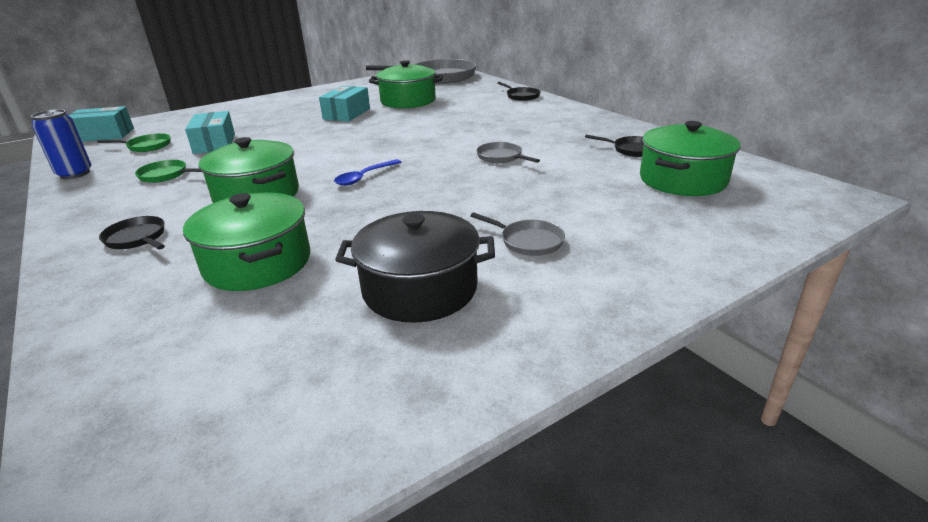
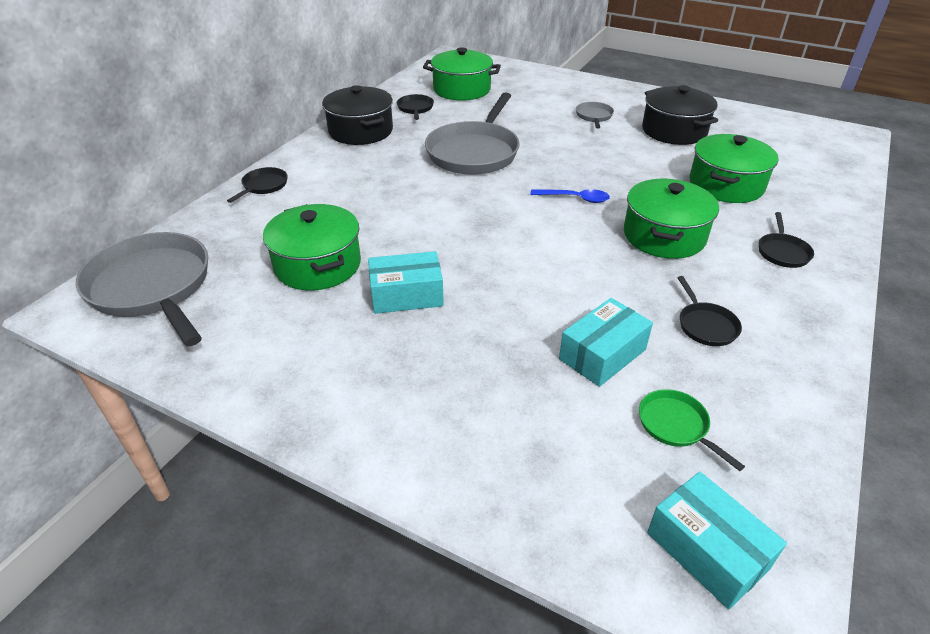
camera: 120 degrees left, 10 degrees up
(75, 174) = (799, 418): blue can -> none
(166, 175) = (705, 325): green pan -> black pan
(501, 157) = (474, 152): grey pan -> grey pan, size x2.23
(591, 125) = (360, 131): none -> black pot

